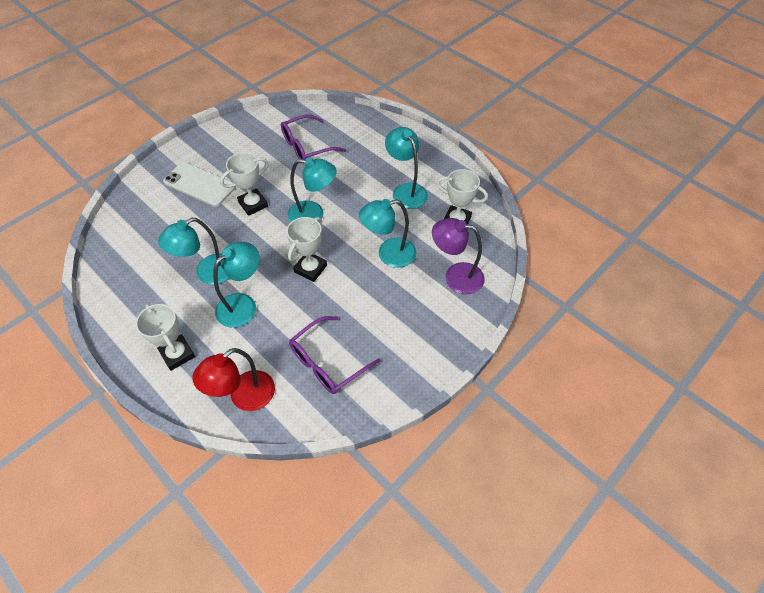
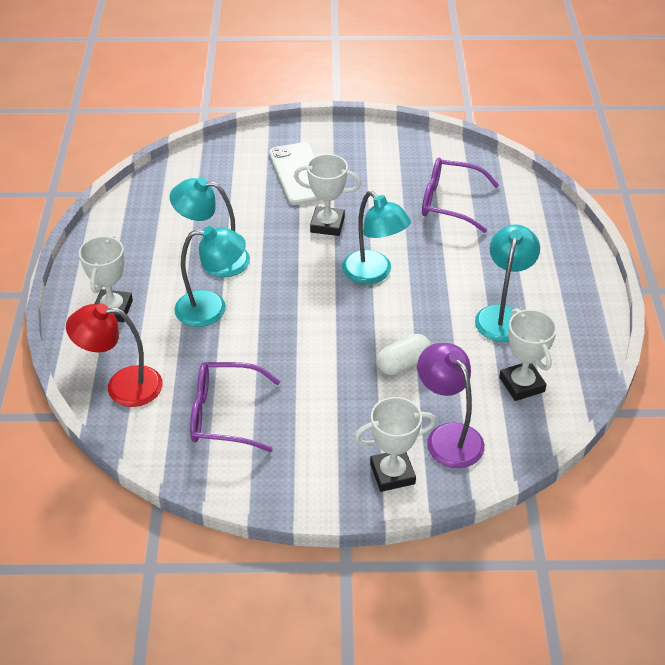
camera: 45 degrees right, 10 degrees down
(310, 268) = (309, 321): white trophy -> white trophy (392, 473)
(389, 254) = (403, 364): turquoise lamp -> white capsule

